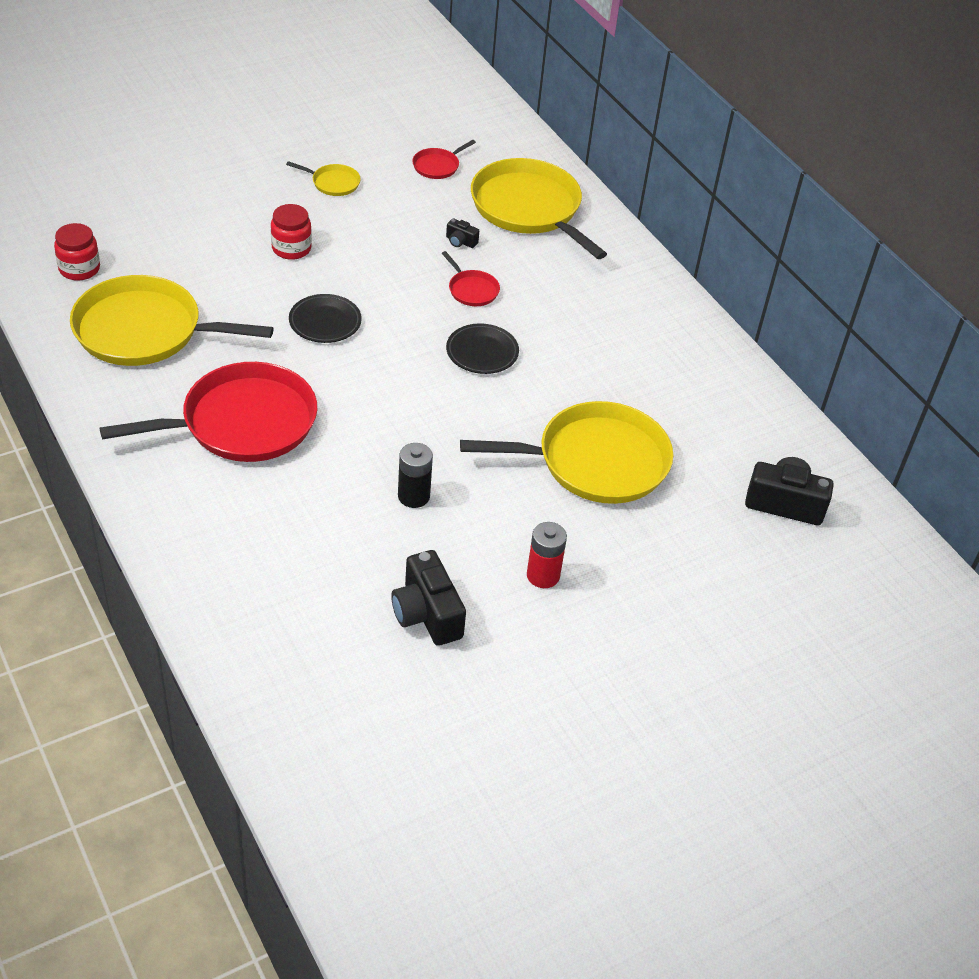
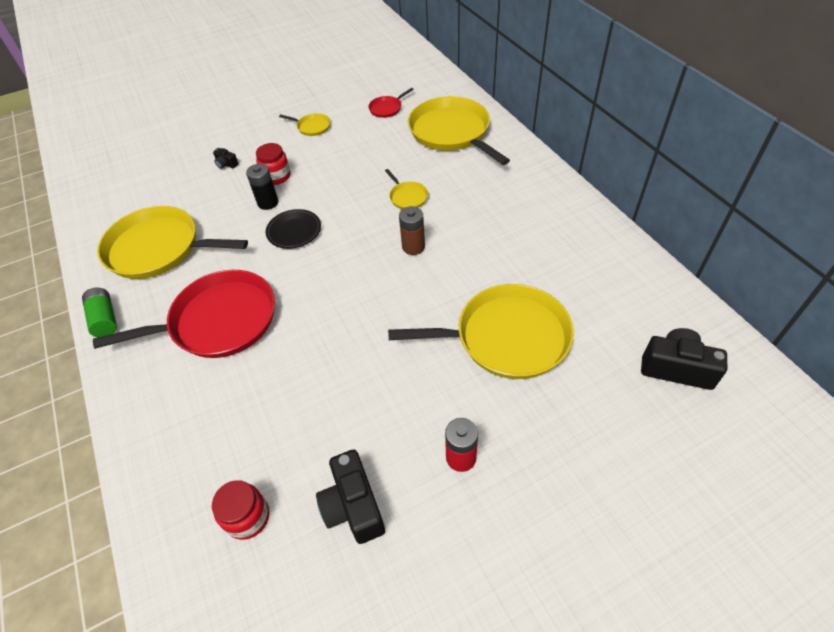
camera: 10 degrees right, 5 degrees up
(79, 269) = (122, 204): red jar -> red jar (247, 517)
(93, 411) = (105, 319): none -> green battery
(413, 496) = (350, 381): black battery -> black battery (268, 203)
(460, 242) = (400, 161): black camera -> black camera (226, 164)
(472, 290) = (407, 197): red pan -> yellow pan
(482, 352) = (413, 247): black plate -> brown battery

